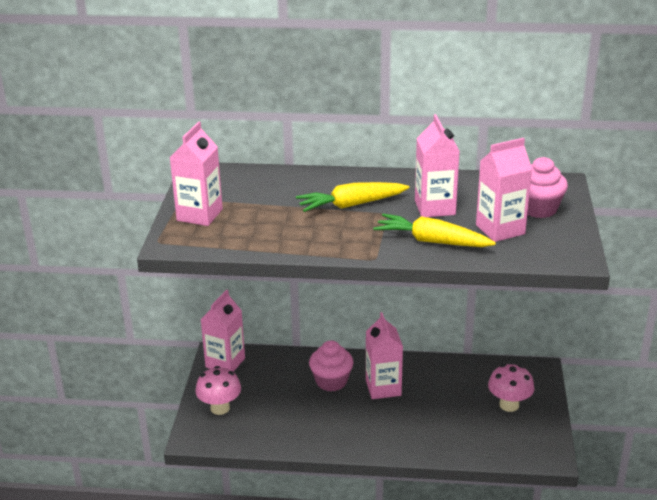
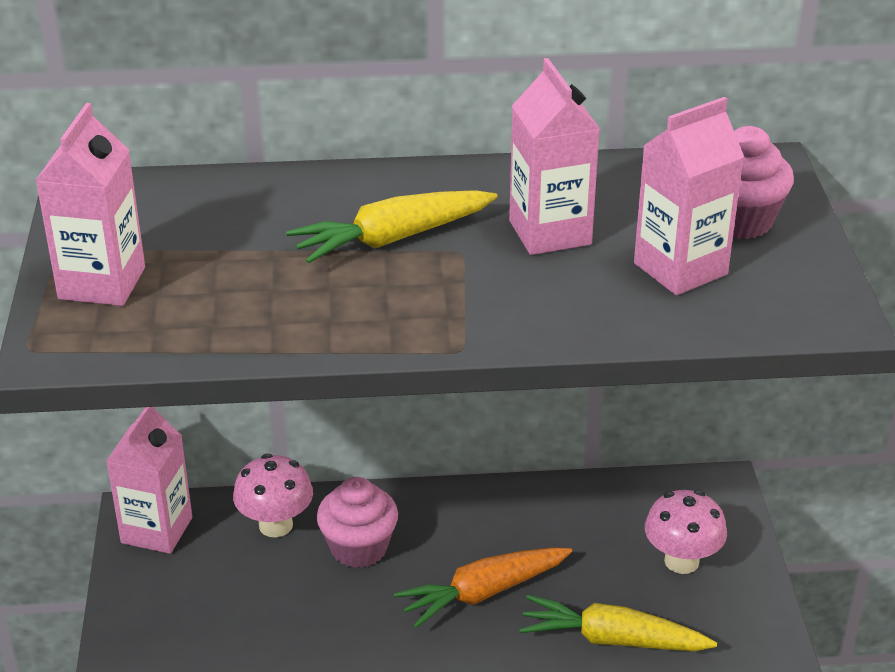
camera: 10 degrees left, 5 degrees up
(220, 408) = (161, 623): pink mushroom -> pink mushroom (276, 525)
(383, 388) = (454, 551): pink carton -> none
(395, 410) = (483, 593): none -> orange carrot
(432, 241) = (561, 304): yellow carrot -> yellow carrot (613, 639)

